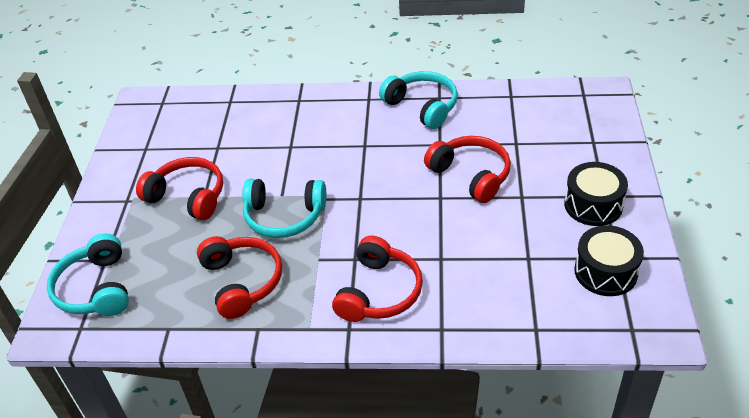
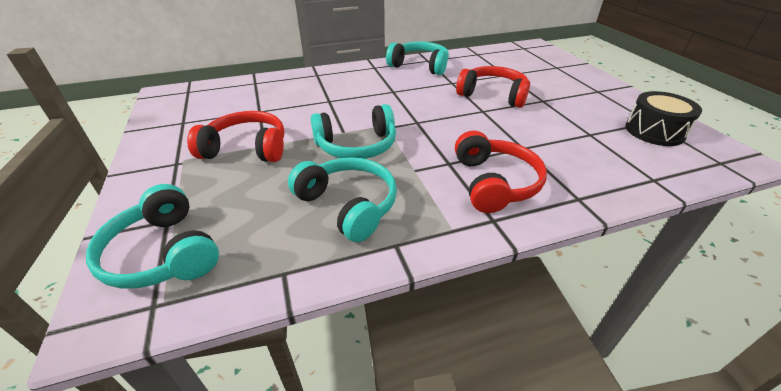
camera: 25 degrees left, 5 degrees down
(242, 282) = (348, 205): red headphones -> turquoise headphones
(593, 205) = (597, 97): black drum -> none

